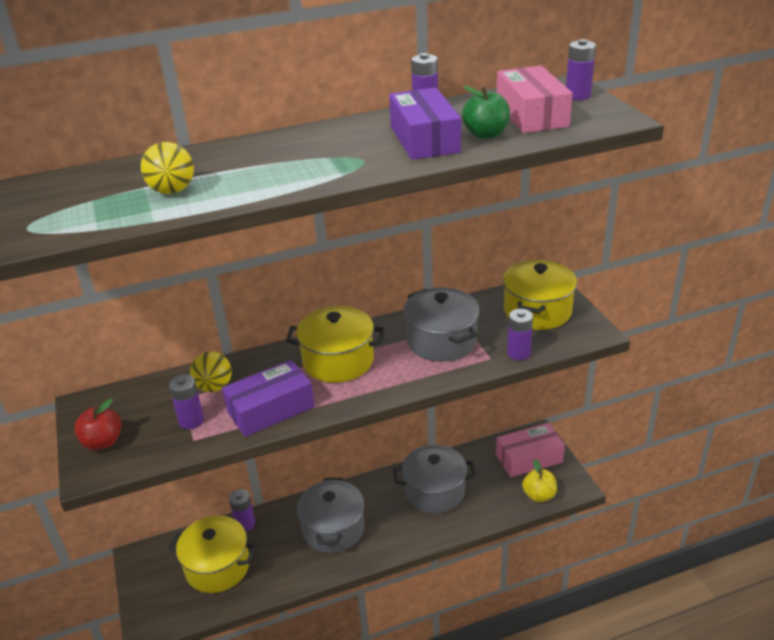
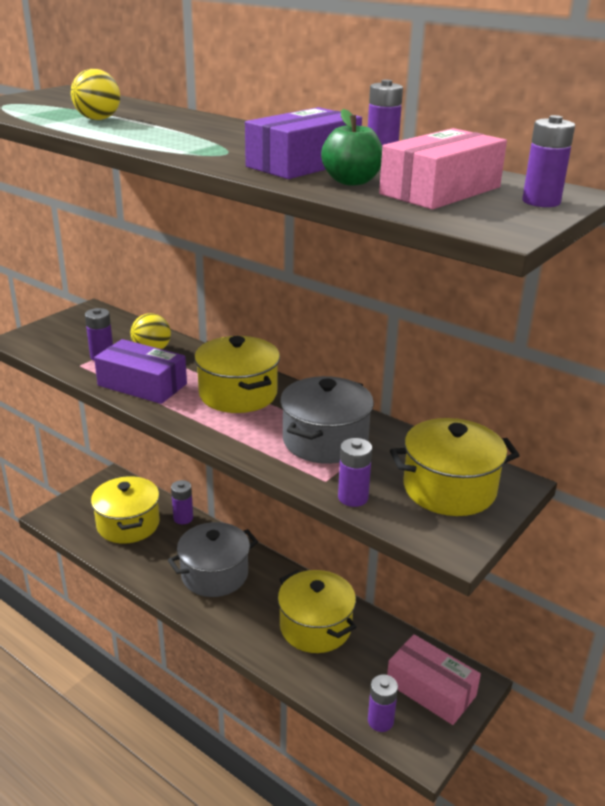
camera: 55 degrees right, 5 degrees down
(103, 442) = (54, 332): red apple -> none
(434, 491) = (315, 627): grey pot -> yellow pot
(539, 495) = (380, 721): yellow apple -> purple battery

